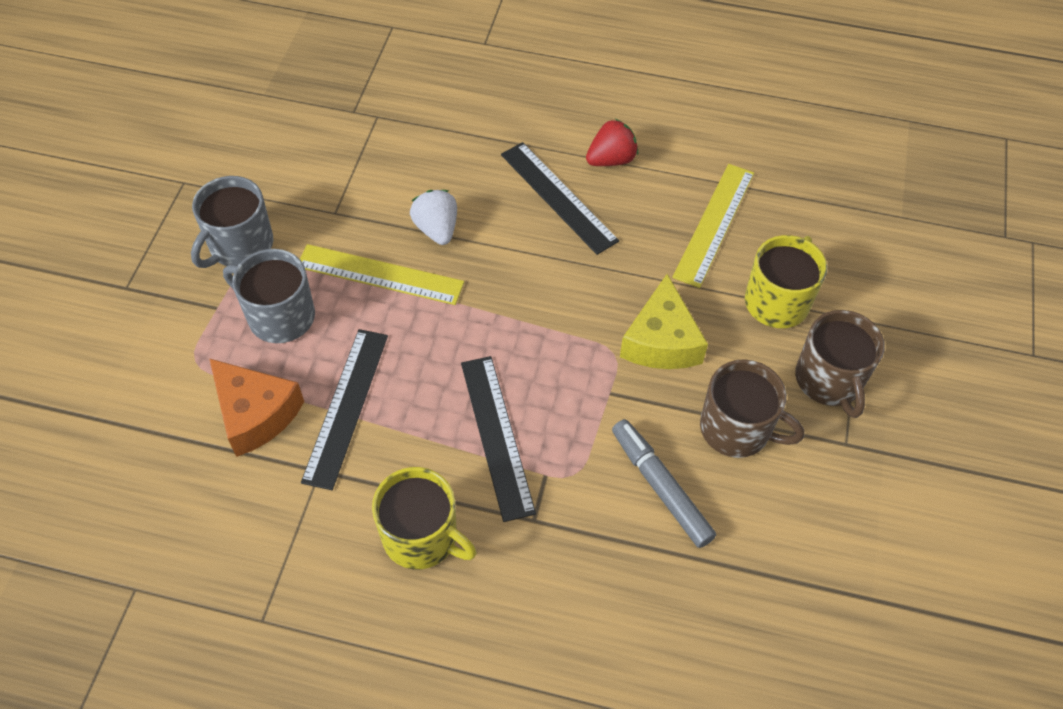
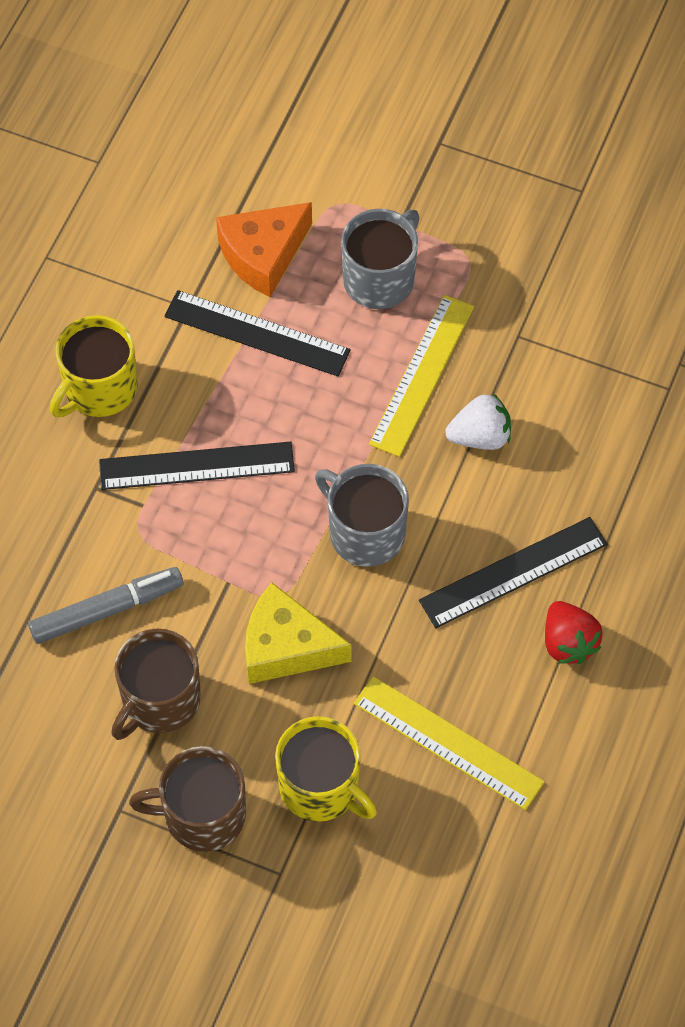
camera: 100 degrees right, 5 degrees up
(240, 245) = (482, 243): grey mug -> grey mug (365, 532)

